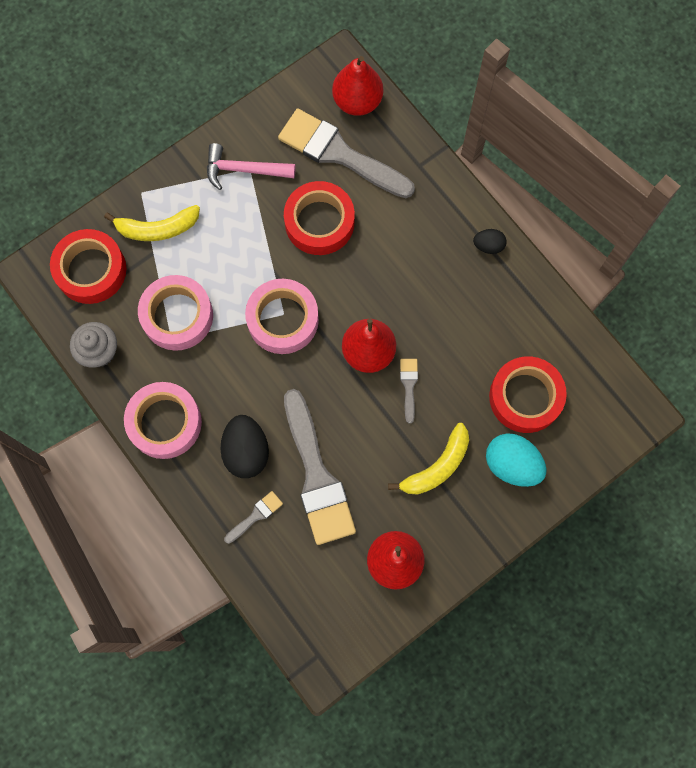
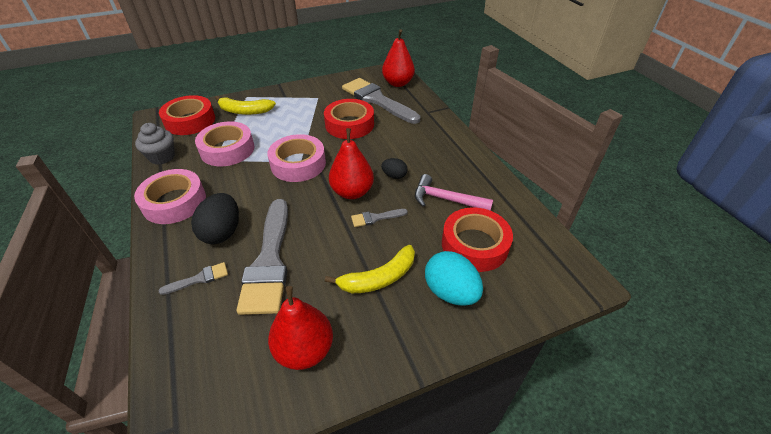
camera: 15 degrees right, 30 degrees down
(244, 170) = (314, 97): pink hammer -> pink hammer (446, 199)
(409, 386) = (376, 218): grey brush -> grey brush turned 120 degrees counterclockwise
(488, 246) = (465, 153): black egg -> black egg (394, 176)

